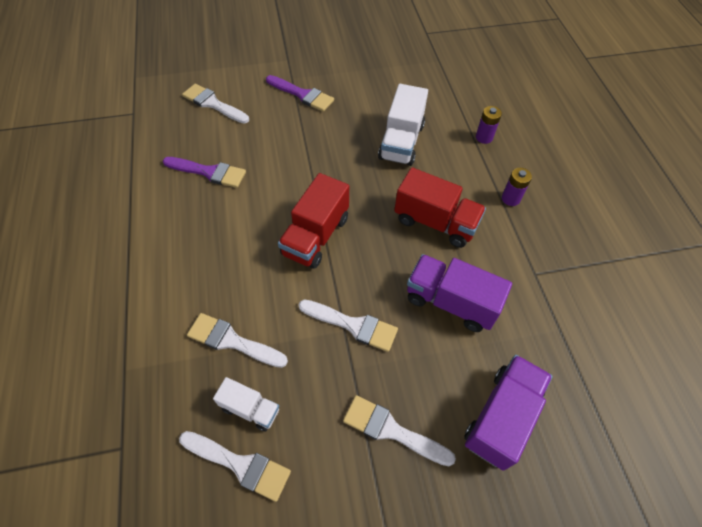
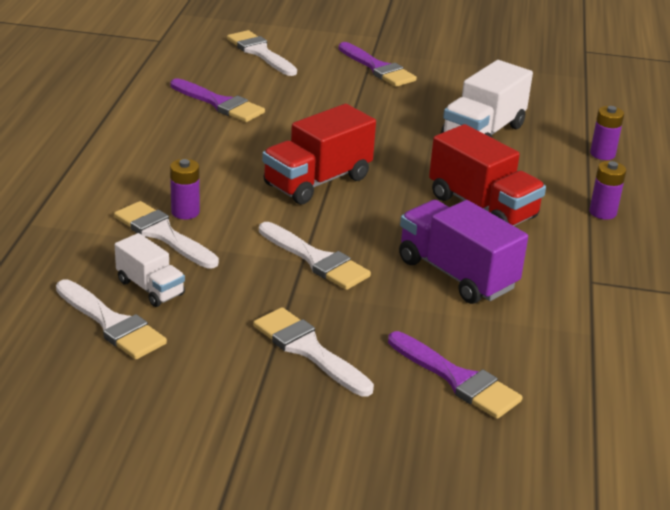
camera: 20 degrees right, 25 degrees down
(237, 308) = (185, 212): none -> purple battery
(501, 417) = (457, 379): purple truck -> purple brush

